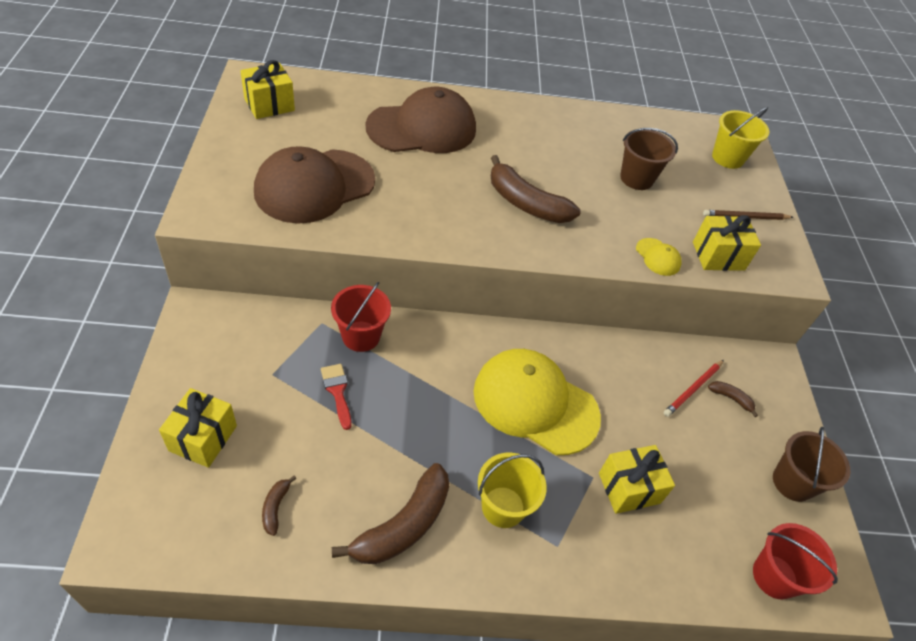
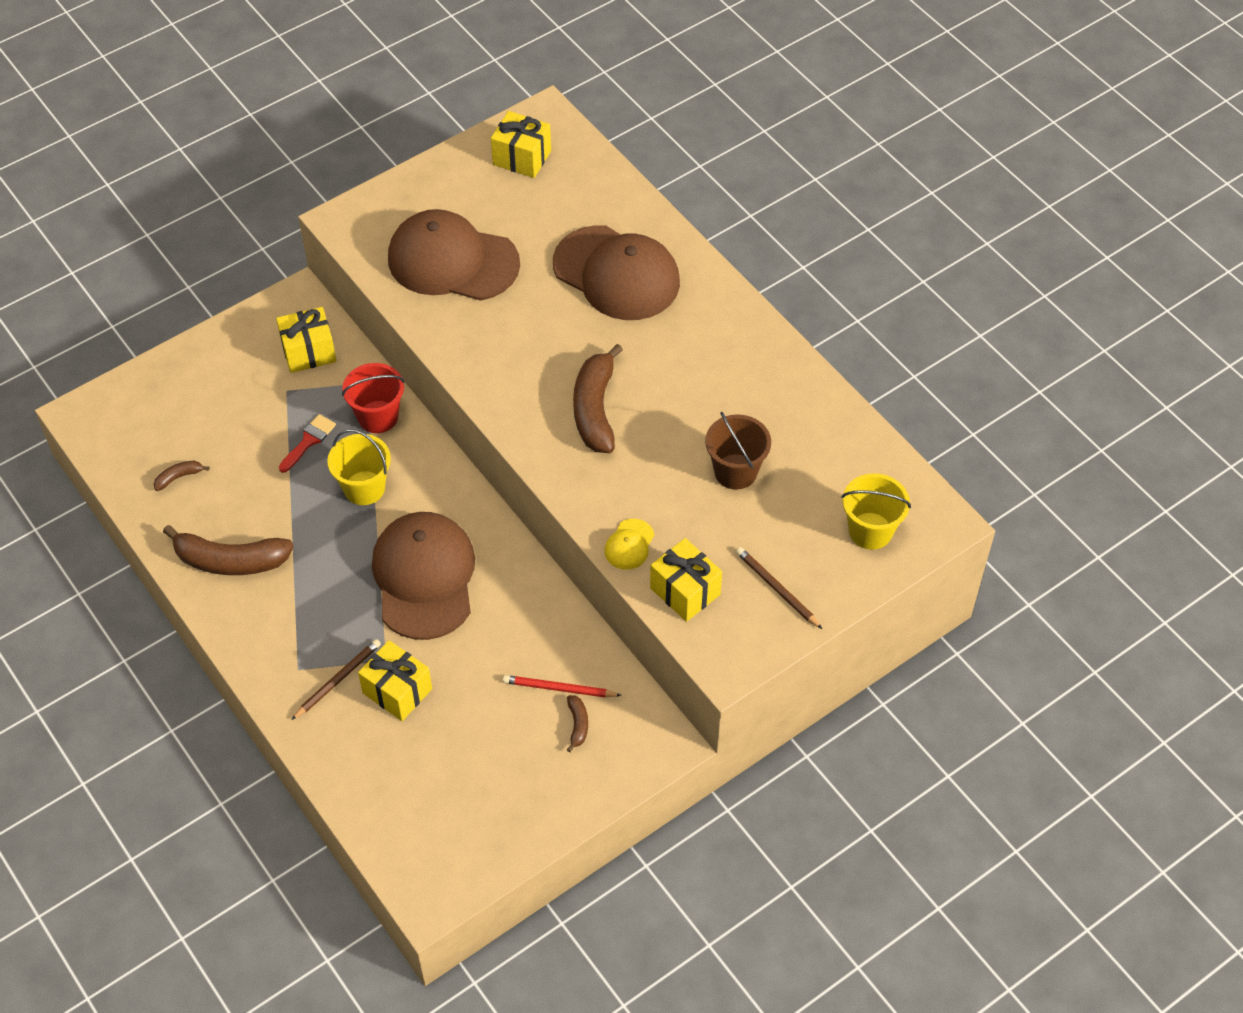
camera: 60 degrees right, 5 degrees up
(203, 438) = (195, 395): yellow gift -> yellow gift (309, 352)
(503, 507) = (301, 613): yellow bucket -> yellow bucket (364, 488)
(535, 403) = (424, 577): yellow cap -> brown cap
(589, 523) = (338, 680): none -> brown pencil
(774, 576) = (401, 838): red bucket -> none
(792, 482) = (519, 815): brown bucket -> none

